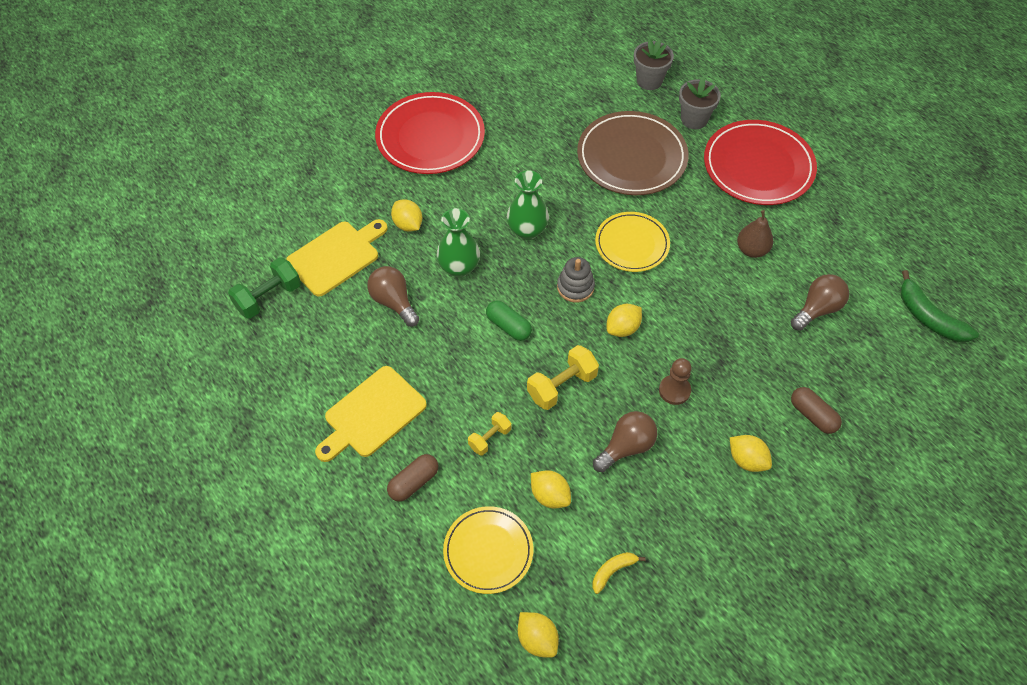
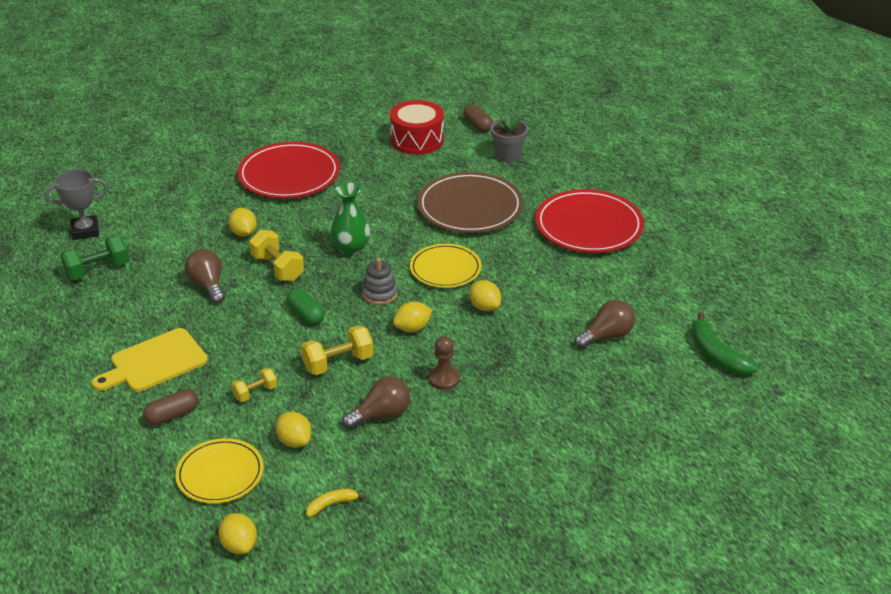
camera: 10 degrees right, 20 degrees down
(236, 245) = (85, 231): none -> grey trophy
(336, 256) = (170, 248): yellow cutting board -> none
(459, 267) = (278, 268): green vase -> yellow dumbbell
(549, 71) = (417, 140): none -> red drum
(694, 119) = (540, 187): grey flower pot -> none
(747, 460) = (494, 439): yellow lemon -> yellow lemon (484, 307)
(751, 250) = (559, 285): brown pear -> none
(812, 415) = (572, 414): brown capsule -> brown capsule (478, 125)

